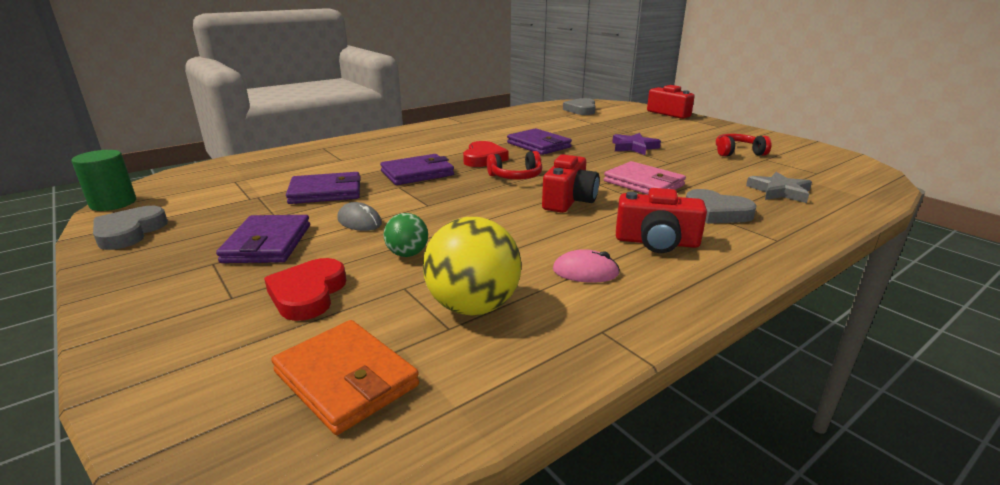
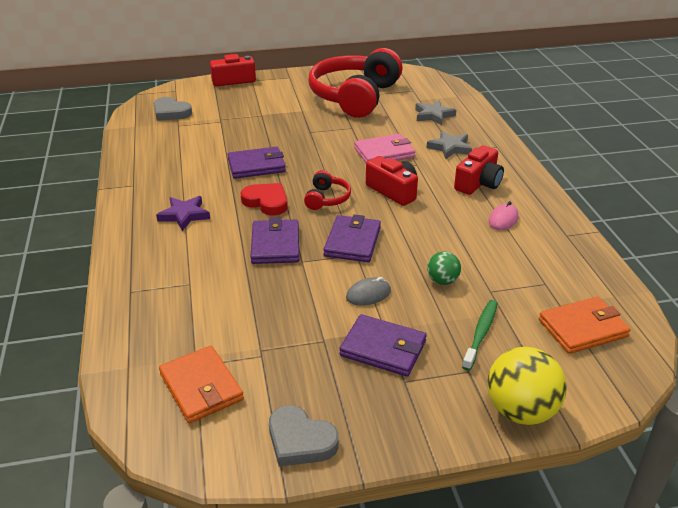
camera: 65 degrees left, 10 degrees up
(113, 203) = (196, 464): green cylinder -> none
(207, 187) = (201, 387): none -> orange wallet
(308, 294) = (481, 333): red heart -> green toothbrush
(326, 192) = (283, 305): purple wallet -> purple wallet (352, 242)
(473, 306) = (526, 269): yellow ball -> yellow ball (520, 411)
(634, 147) = (305, 128): purple star -> purple star (184, 215)
(716, 212) = (450, 148): grey heart -> grey star
(738, 152) = (355, 97): red headphones -> red headphones, size x2.44

